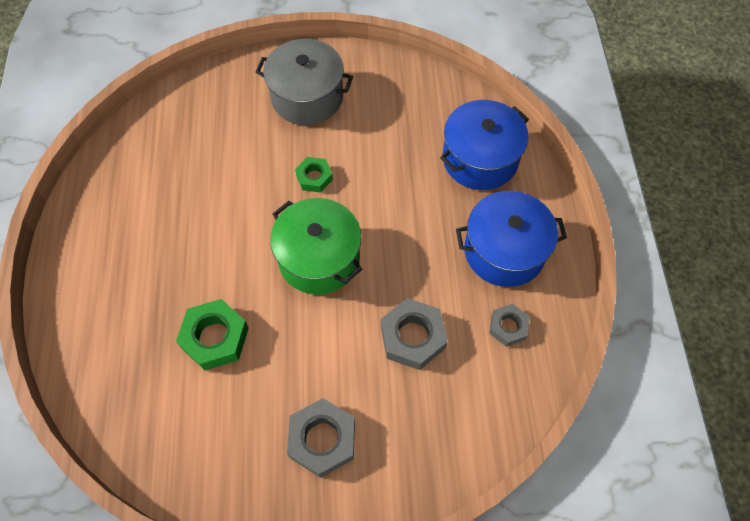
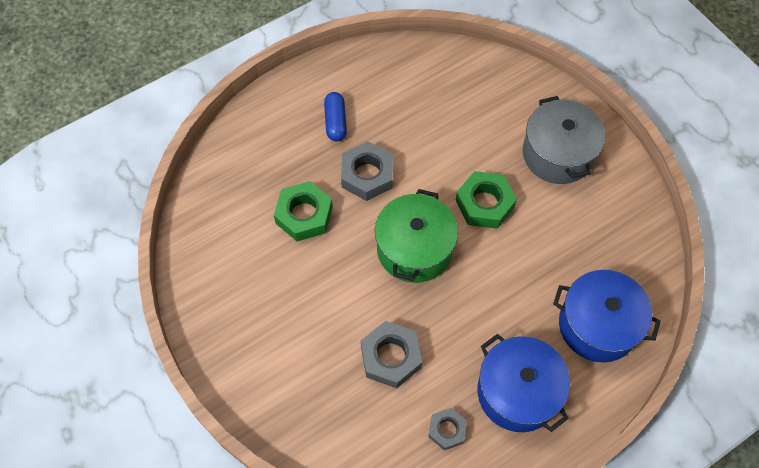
camera: 60 degrees right, 0 degrees up
(135, 254) = (335, 122): none -> blue capsule
(314, 177) = (484, 204): green nut -> green nut, size x1.65
(322, 439) = (269, 335): grey nut -> grey nut (367, 175)

